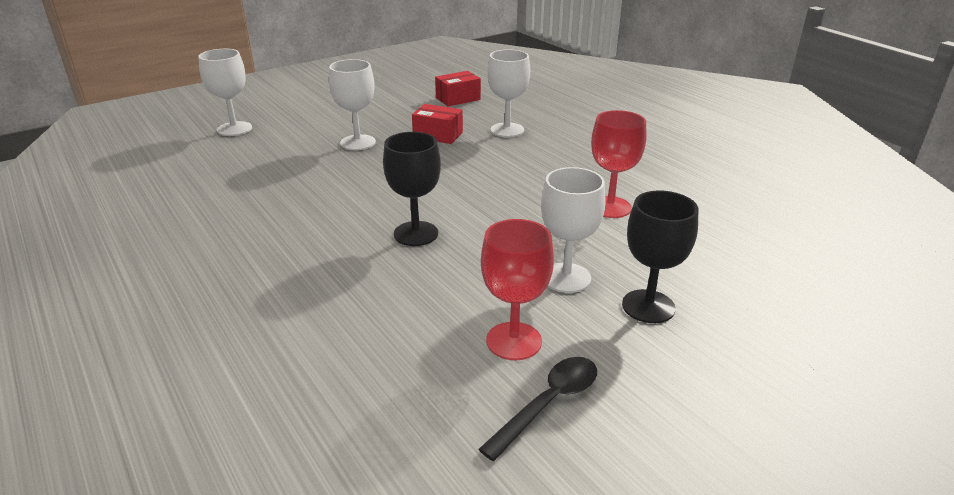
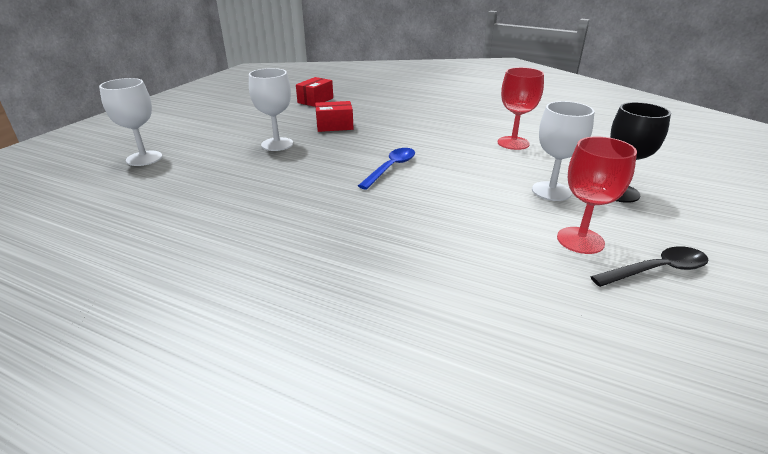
camera: 30 degrees left, 0 degrees up
(416, 234) = (414, 193): black goblet -> none
(431, 199) = (391, 168): none -> blue spoon
(507, 130) = (380, 113): white goblet -> none
(549, 403) = (657, 270): black spoon -> black spoon turned 60 degrees clockwise

